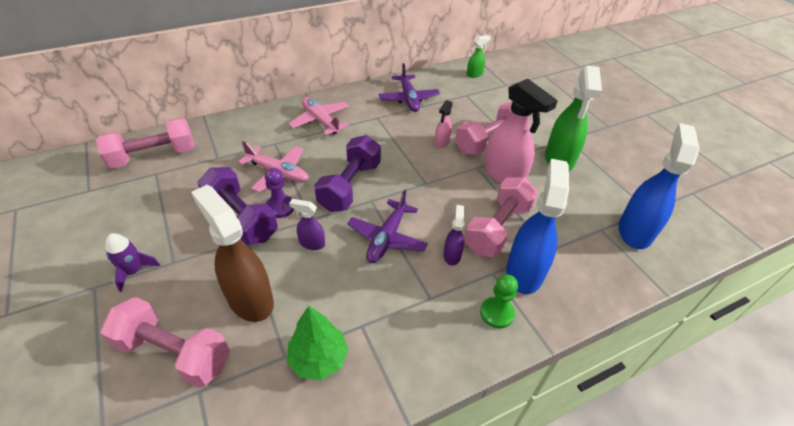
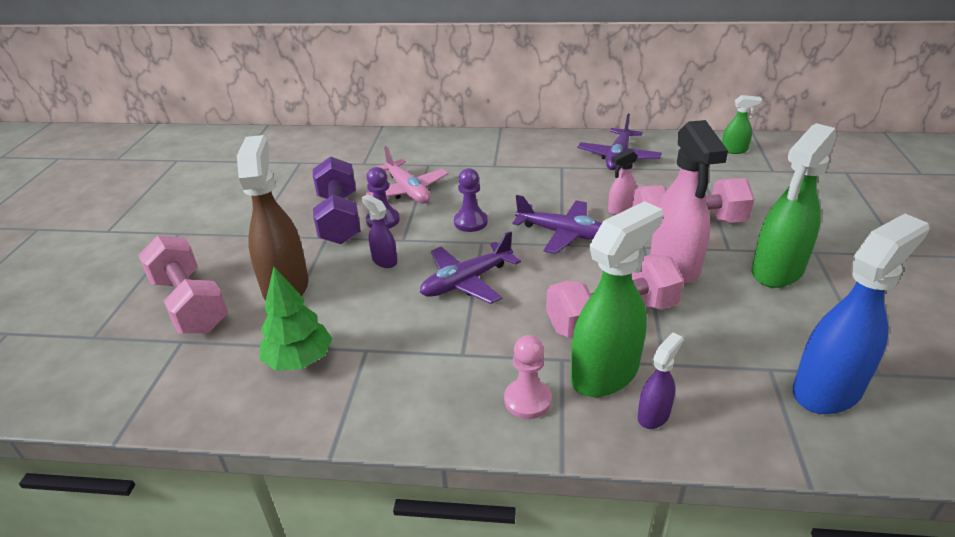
camera: 35 degrees right, 10 degrees down
(134, 271) = (216, 231): purple rocket -> none
(154, 156) = (310, 148): pink dumbbell -> none
(320, 121) = (494, 155): pink plane -> none
(350, 186) = (470, 222): purple dumbbell -> purple pawn
(421, 174) = (563, 234): none -> purple plane
(452, 255) = (526, 323): purple spray bottle -> purple spray bottle (654, 415)
(496, 313) = (527, 400): green pawn -> pink pawn
(524, 271) = (605, 373): blue spray bottle -> green spray bottle

